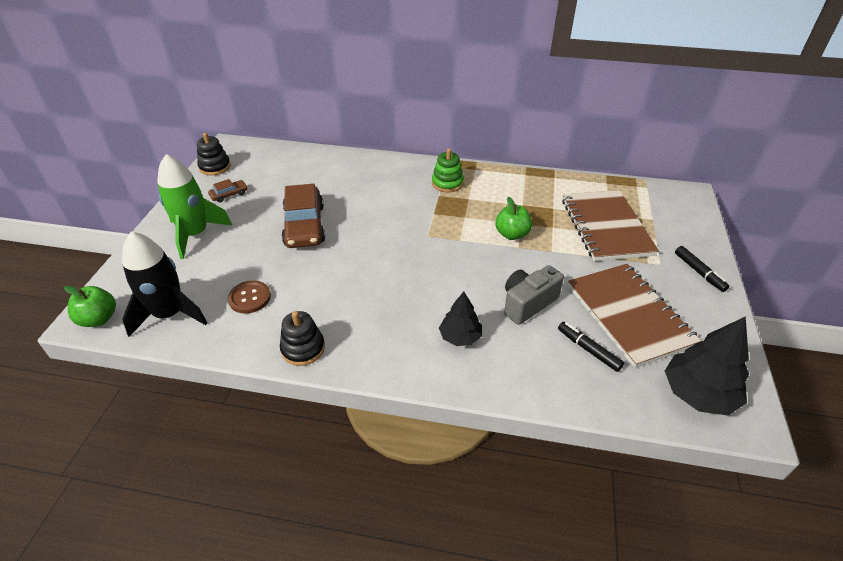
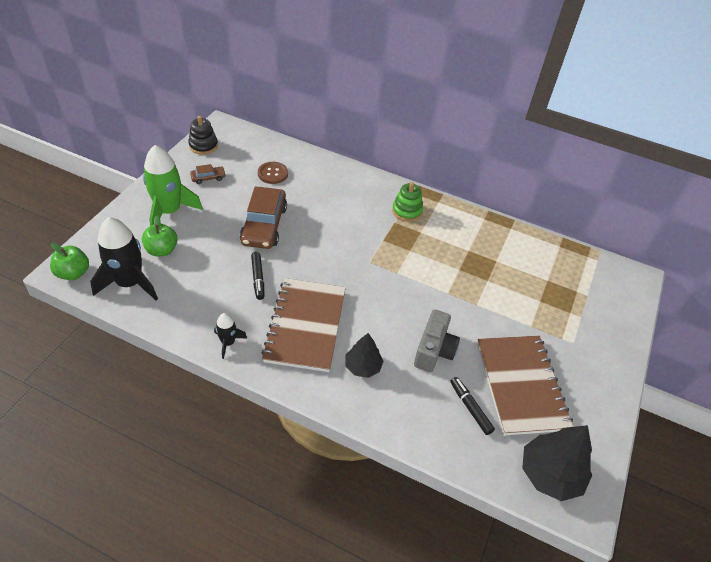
camera: 10 degrees right, 5 degrees up
(249, 298) = (198, 284): brown button -> brown button (273, 174)
(303, 348) = (228, 342): black stacking toy -> black rocket
(512, 234) = (446, 279): green apple -> green apple (162, 250)
(527, 303) = (434, 350): grey camera -> grey camera turned 135 degrees clockwise
(606, 227) = (538, 292): brown notebook -> brown notebook (305, 325)
(699, 272) = (607, 360): black marker -> black marker (258, 278)

